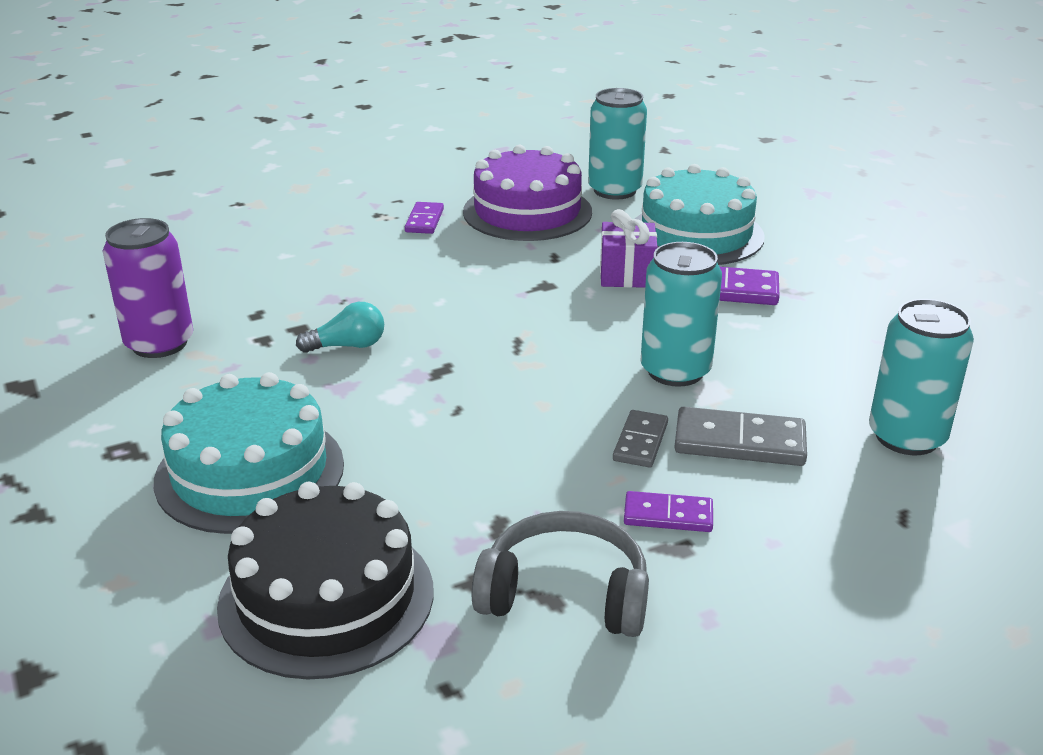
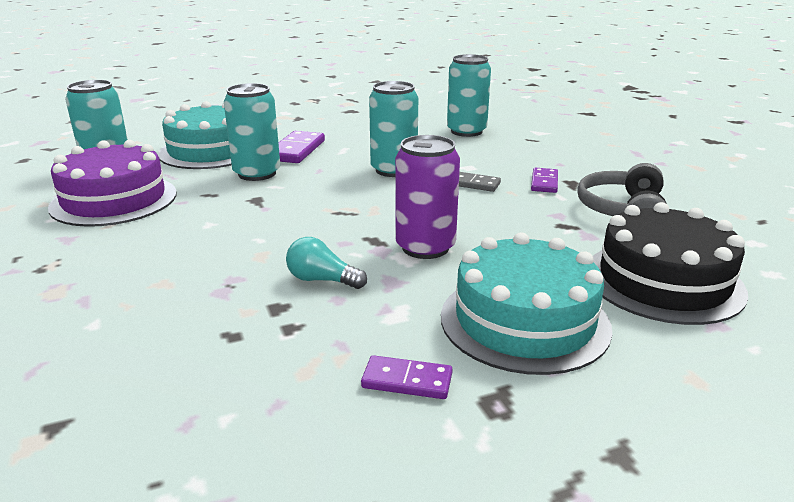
camera: 85 degrees left, 5 degrees down
(159, 343) = (271, 402): purple can -> purple can (425, 247)
(348, 346) = (322, 280): turquoise light bulb -> turquoise light bulb turned 60 degrees counterclockwise
(424, 220) = (85, 244): purple domino -> purple domino (407, 381)
(627, 274) = (257, 173): purple gift -> turquoise can
(739, 442) = (472, 162): grey domino -> none

